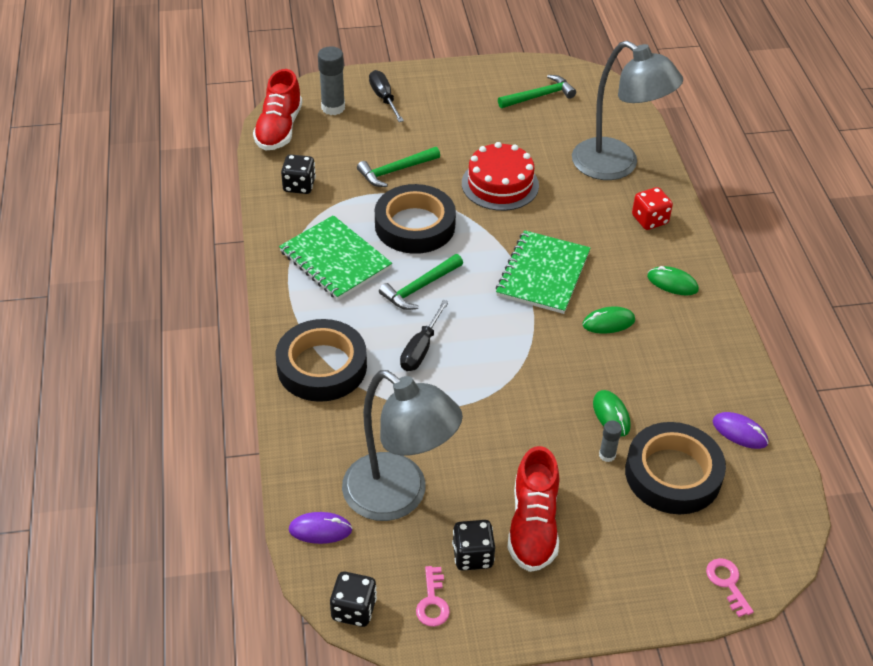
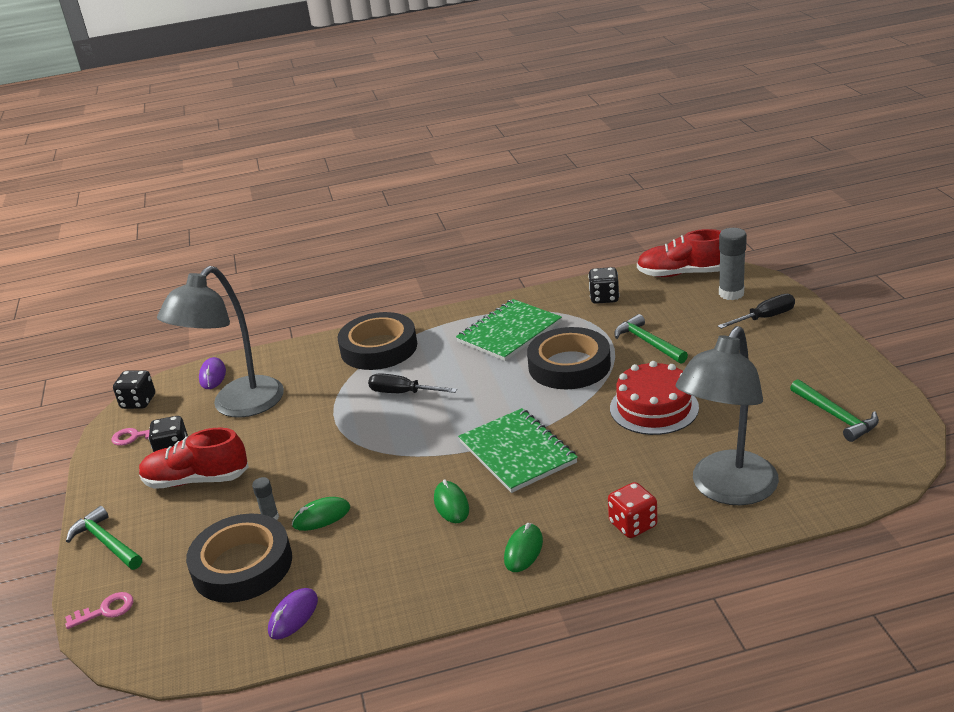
camera: 90 degrees right, 15 degrees down
(419, 287) = (482, 381): green hammer -> green hammer (106, 542)
(543, 274) = (517, 452): green notebook -> green notebook turned 45 degrees clockwise

